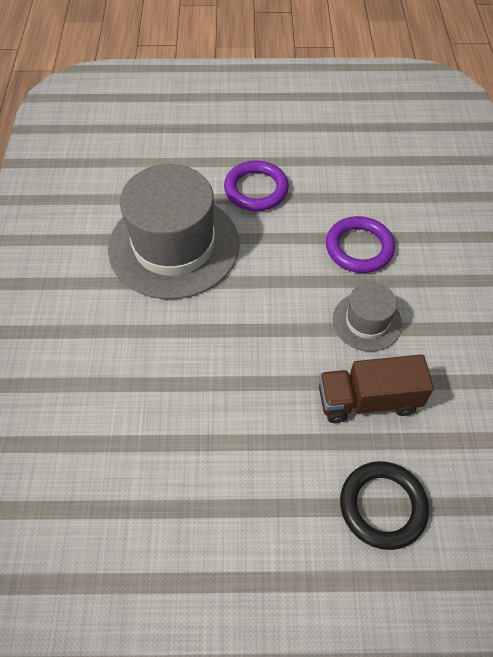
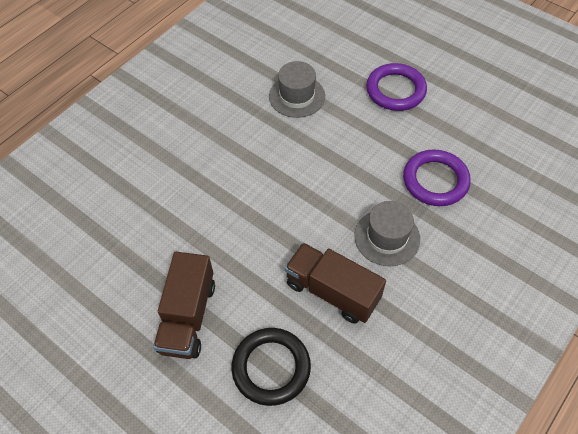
camera: 40 degrees right, 0 degrees up
(174, 246) = (297, 96): grey hat -> grey hat, size x0.49
(268, 520) = (188, 316): none -> brown truck

